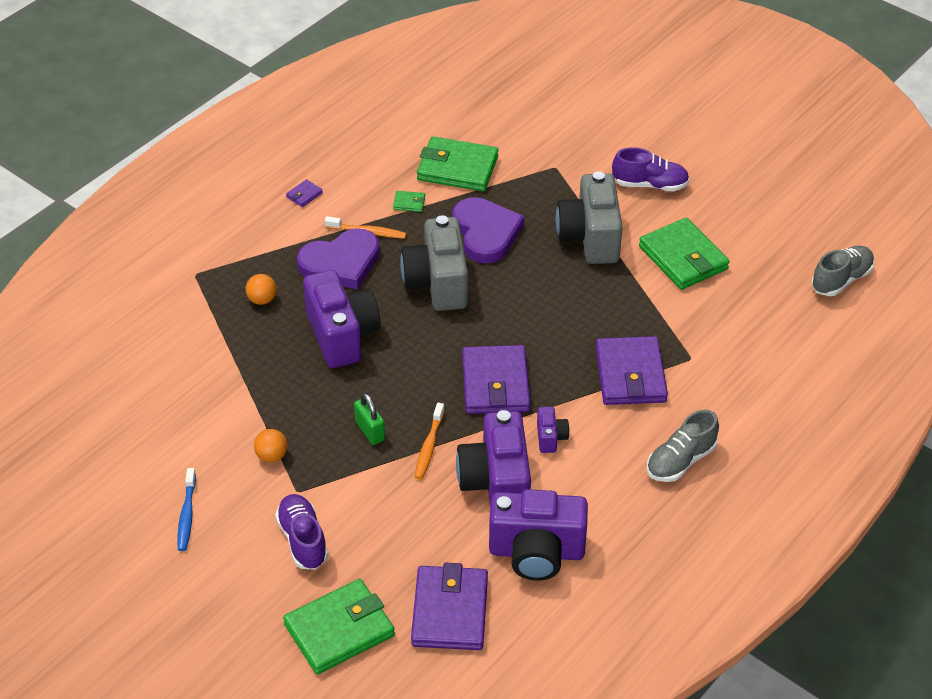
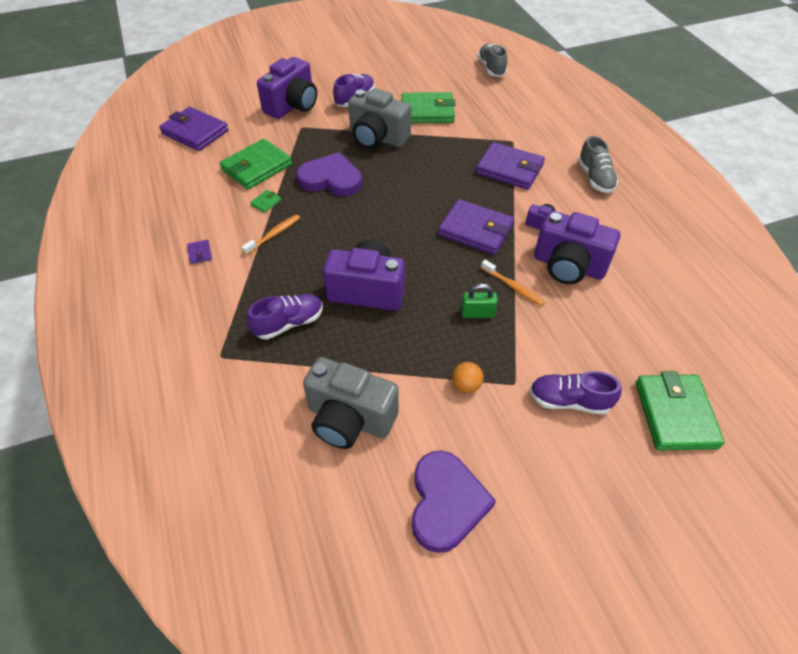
camera: 60 degrees left, 5 degrees up
(187, 515) = (499, 475): blue toothbrush -> none
(262, 300) = (289, 323): orange ball -> purple shoe
(341, 263) = (292, 261): purple heart -> purple heart (446, 503)
(437, 283) = (357, 220): grey camera -> grey camera (349, 419)
(450, 611) = (680, 339): purple wallet -> purple wallet (195, 132)
(536, 552) = (642, 272): purple camera -> purple camera (292, 106)

